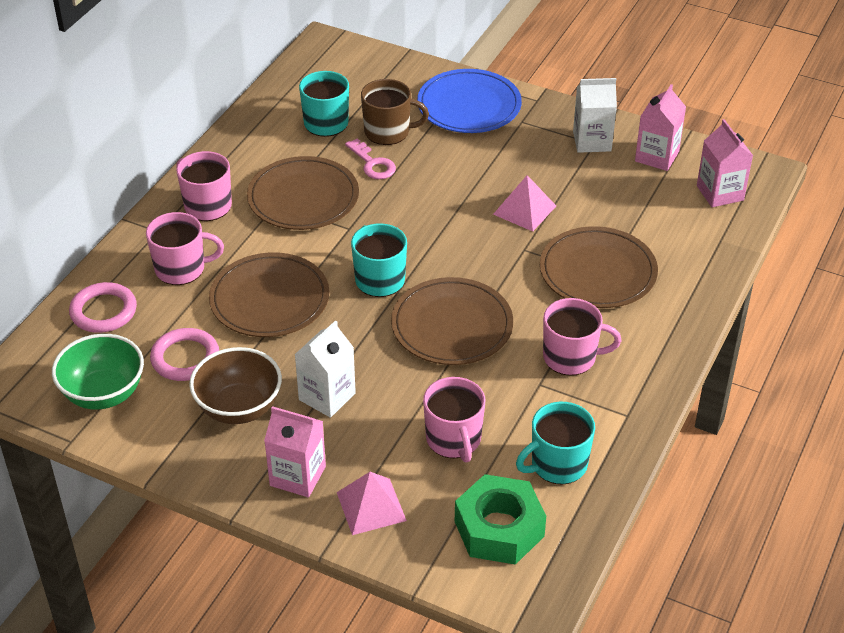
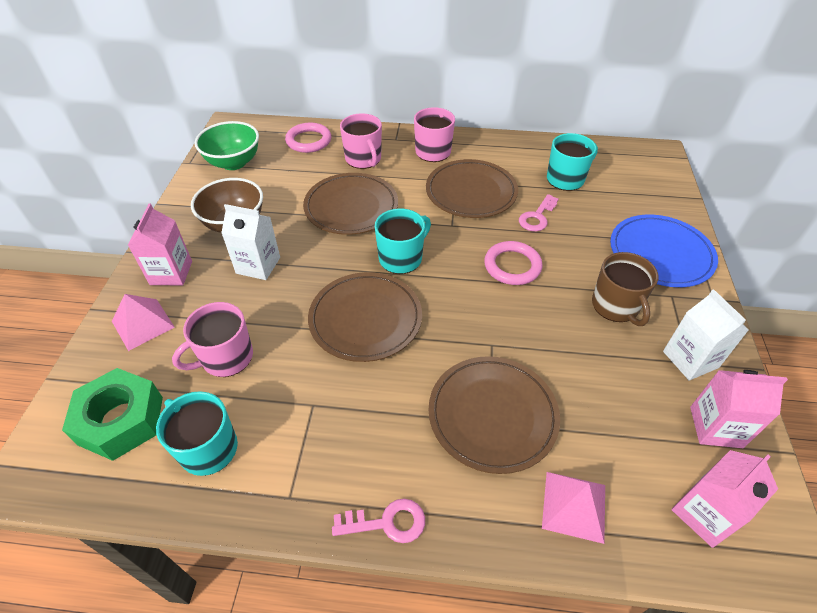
camera: 70 degrees right, 5 degrees up
(185, 358) = (277, 186): pink ring -> pink ring (512, 266)
(388, 132) = (583, 215): brown mug -> brown mug (615, 306)
(524, 210) = (547, 331): pink pyramid -> pink pyramid (574, 506)
(571, 357) = (357, 422): pink mug -> none
(670, 360) = (387, 522): none -> pink key

